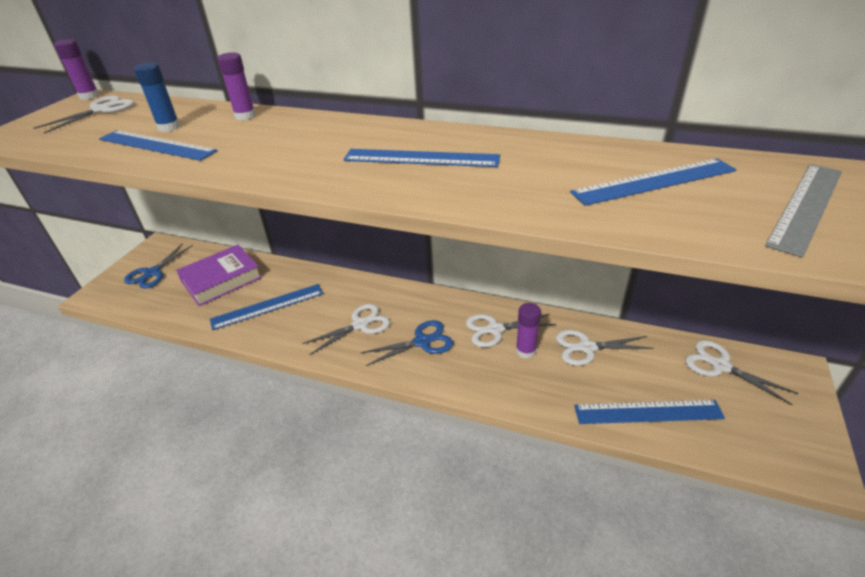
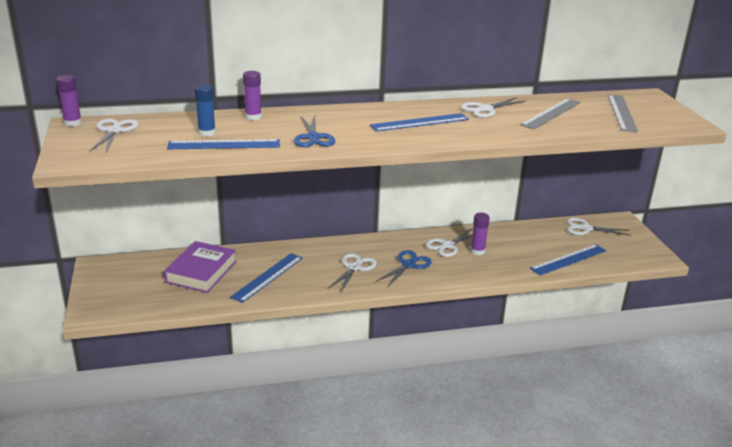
camera: 35 degrees left, 10 degrees down
(152, 273) = (126, 284): blue scissors -> blue scissors (313, 137)
(586, 348) = (510, 240): white scissors -> white scissors (485, 109)
(654, 181) = (551, 113): blue ruler -> grey ruler

